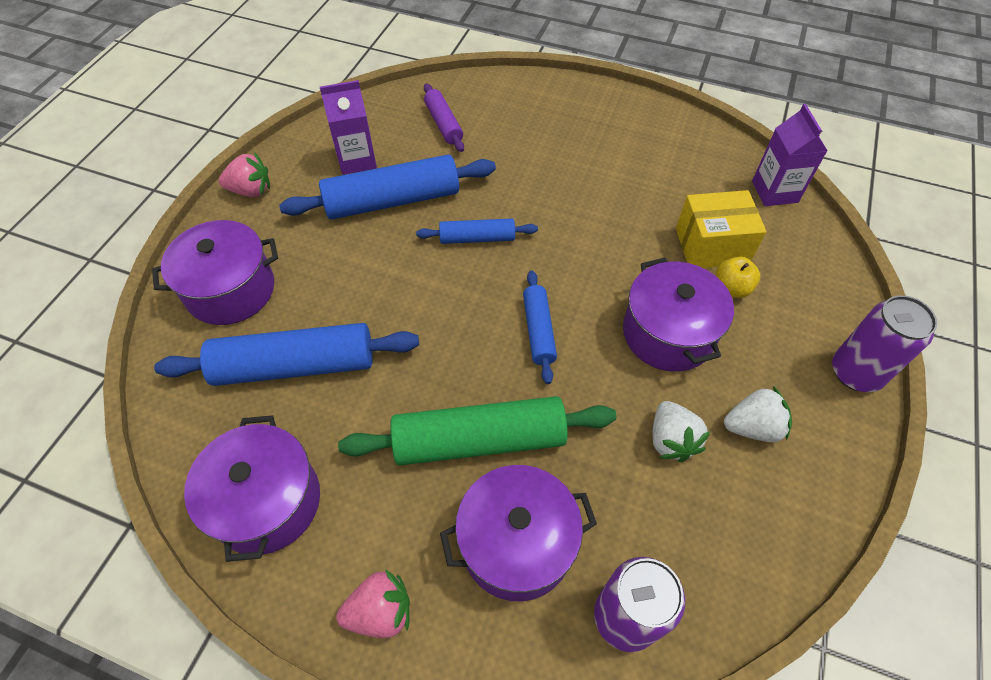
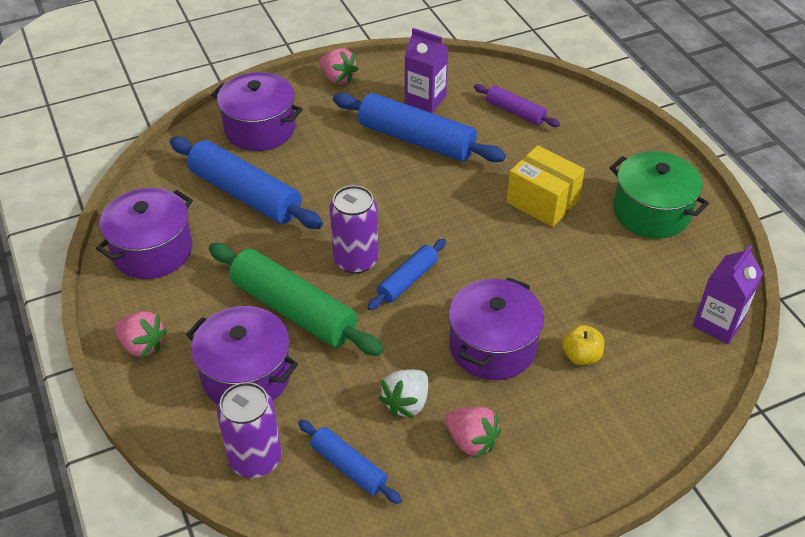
camera: 45 degrees right, 10 degrees down
(443, 124) = (515, 112): purple rolling pin -> purple rolling pin turned 75 degrees counterclockwise
(477, 238) = (441, 199): blue rolling pin -> blue rolling pin (349, 467)
(635, 139) = (651, 212): none -> green pot
(711, 246) = (606, 320): yellow box -> yellow box (542, 201)
(752, 427) = (471, 441): white strawberry -> pink strawberry
(855, 372) = (598, 475): purple can -> purple can (356, 260)

